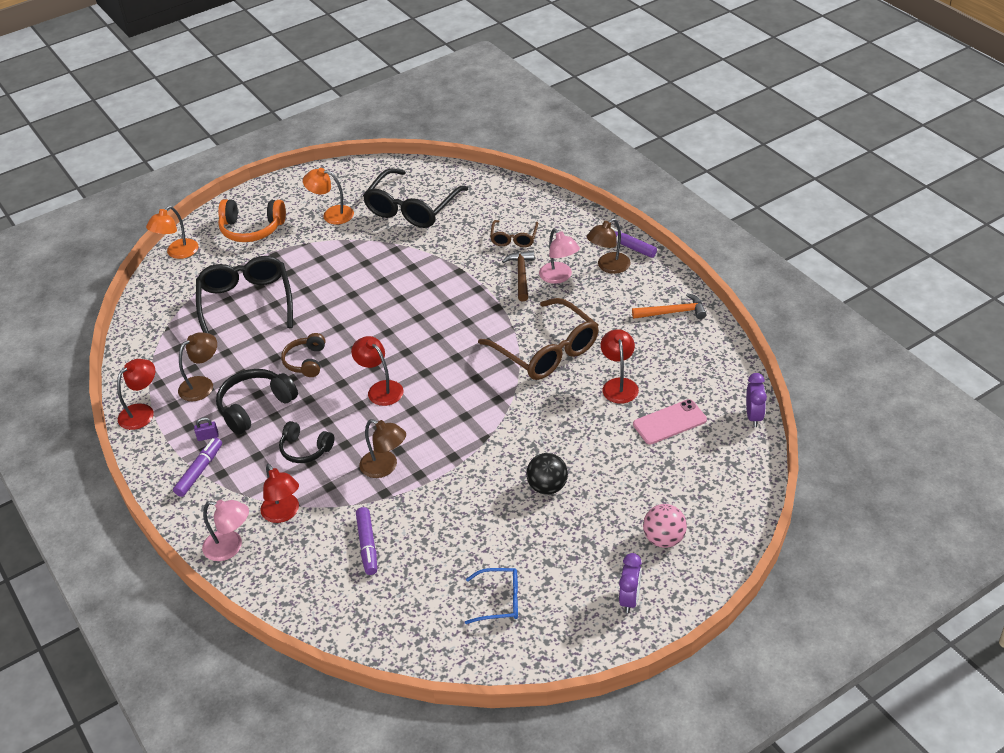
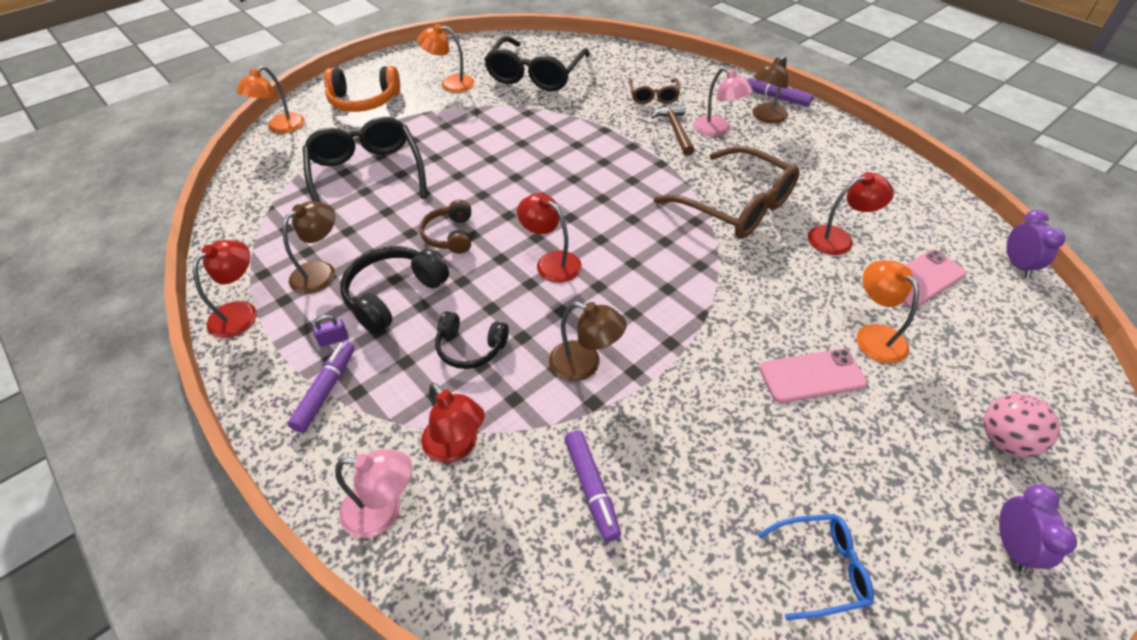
camera: 10 degrees left, 5 degrees up
(547, 487) = (811, 376): black ball -> pink phone
(608, 462) = (874, 335): none -> orange lamp
(619, 385) = (838, 239): red lamp -> red lamp turned 90 degrees clockwise
(673, 312) = (858, 157): orange hammer -> none

